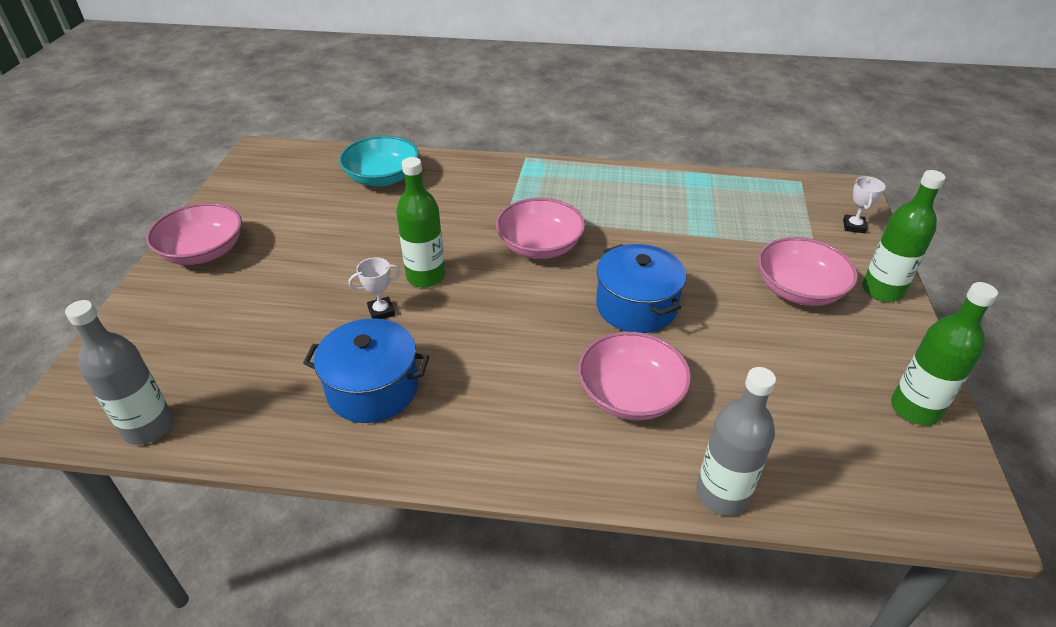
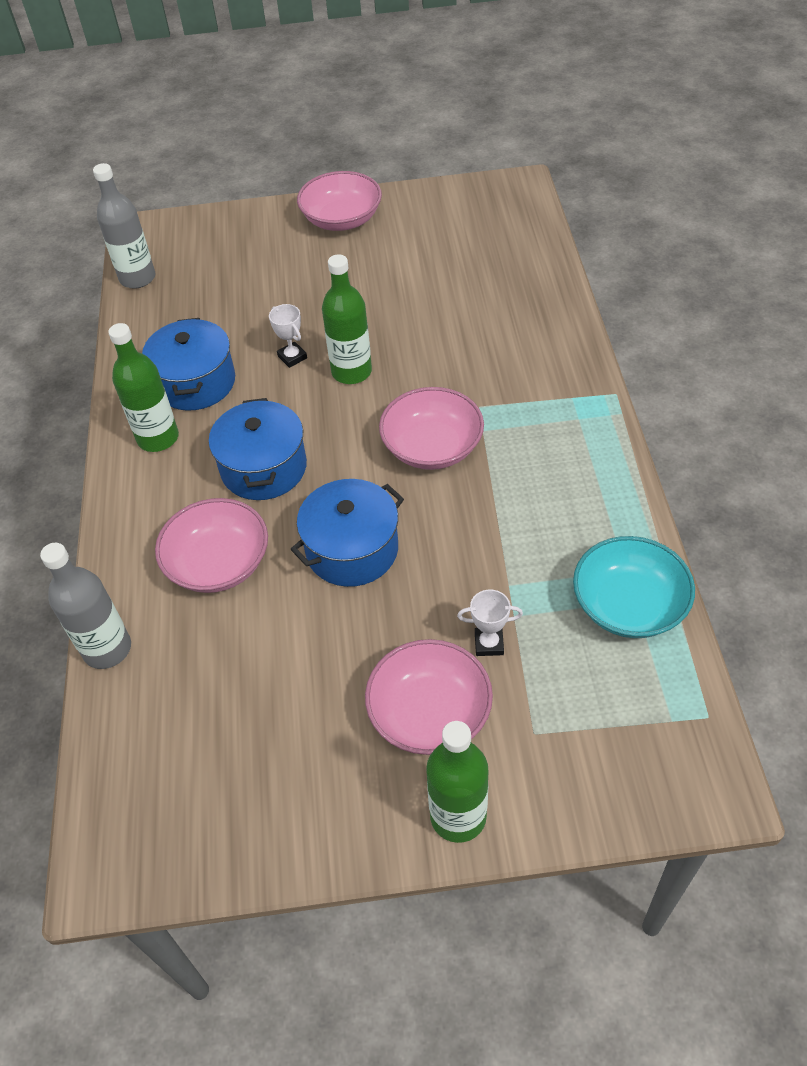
camera: 80 degrees right, 10 degrees up
(382, 178) = (510, 288): turquoise bowl -> turquoise bowl (628, 605)
(521, 349) = (264, 468): none -> blue pot
(854, 226) = (606, 788): white trophy -> white trophy (489, 644)
(914, 409) = (242, 834): green bottle -> green bottle (158, 438)

